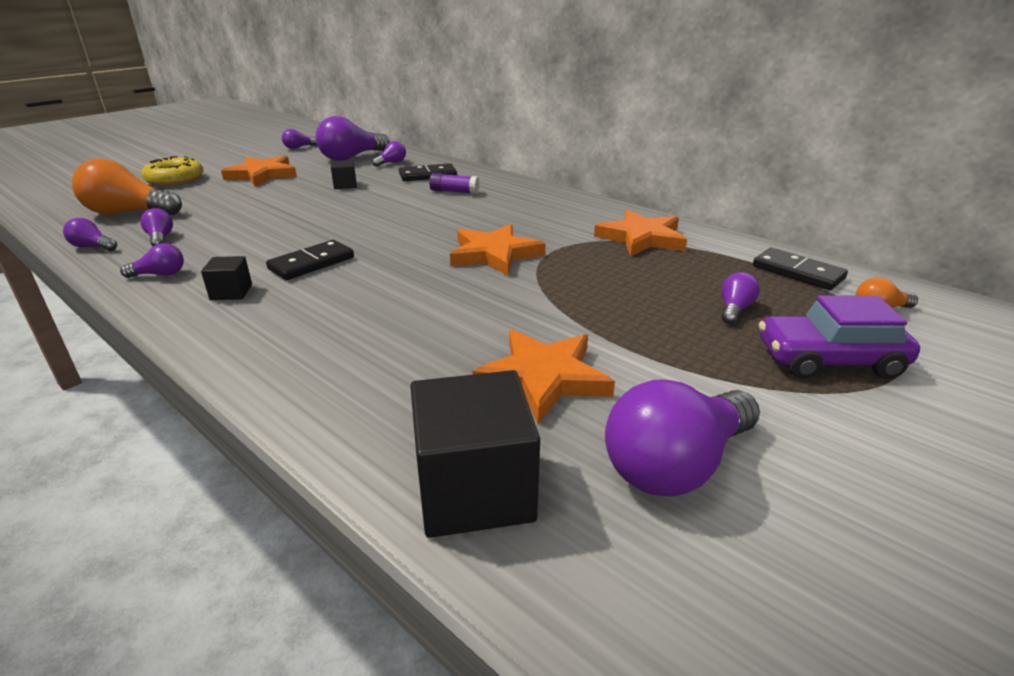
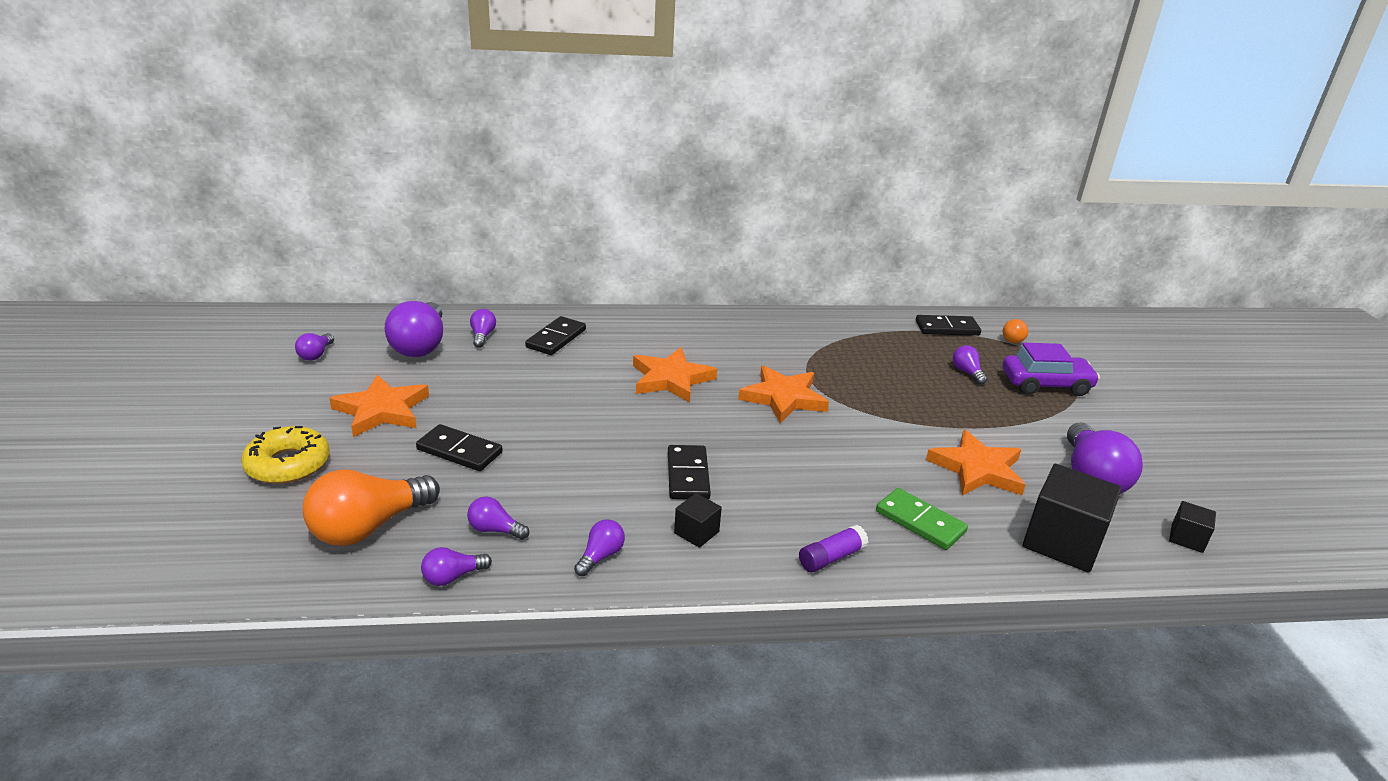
camera: 50 degrees left, 0 degrees up
(243, 202) = (459, 451): none -> black domino
(345, 185) = (508, 384): black cube -> black cube (1187, 538)
(383, 379) = (920, 522): none -> green domino
(454, 191) = (622, 348): purple glue stick -> purple glue stick (831, 557)
(641, 238) = (833, 338): orange star -> orange star (671, 379)
(829, 360) = (1045, 384): purple car -> purple car turned 135 degrees counterclockwise

